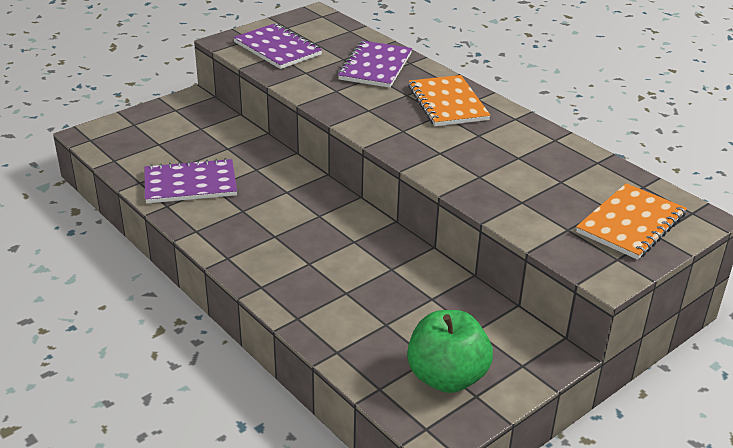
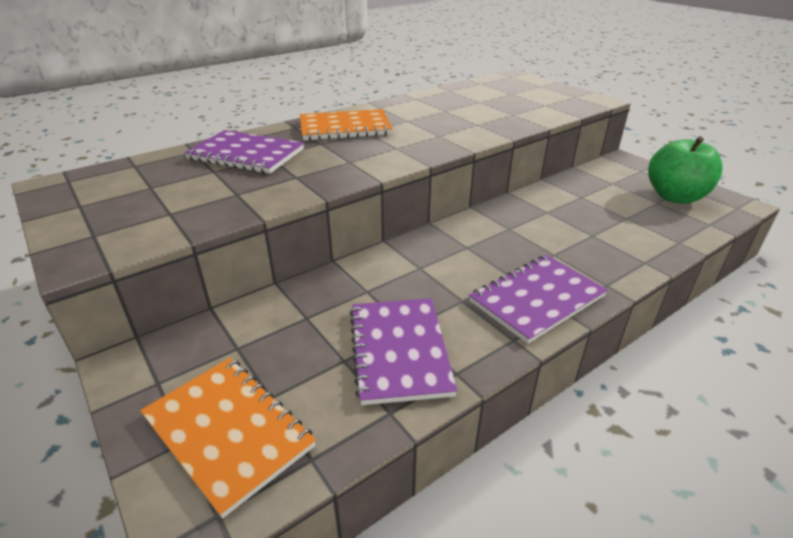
camera: 85 degrees left, 0 degrees up
(277, 49) = (148, 212): purple notebook -> purple notebook (537, 299)
(630, 223) = (530, 90): orange notebook -> orange notebook (228, 432)

